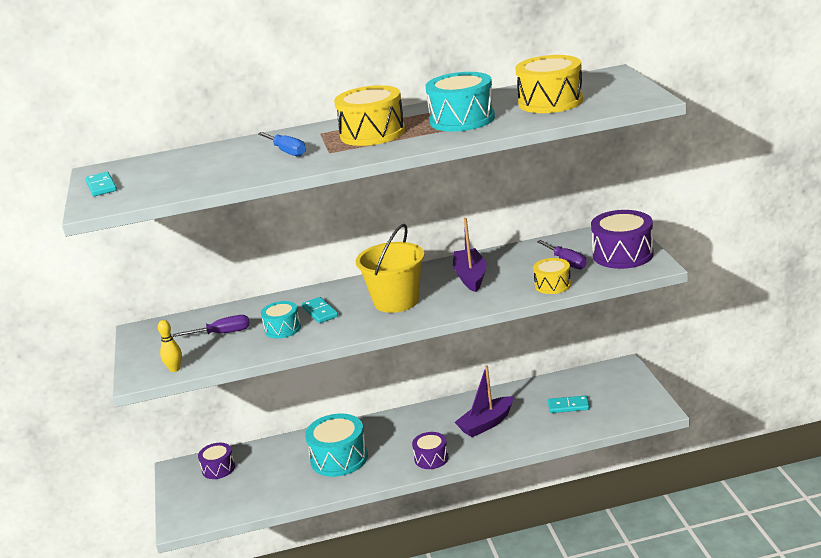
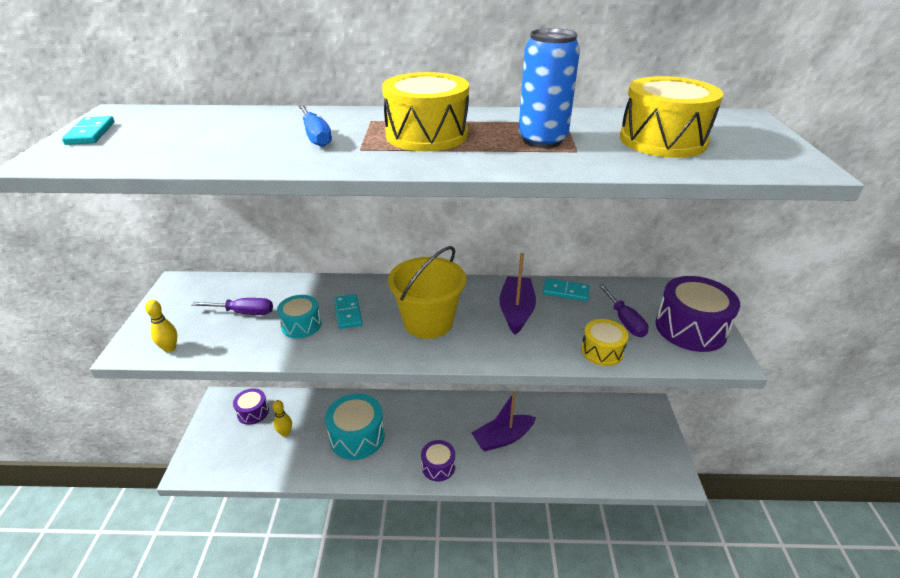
camera: 10 degrees right, 10 degrees up
(263, 474) = (285, 433): none -> yellow bowling pin
(462, 119) = (542, 140): turquoise drum -> blue can
(568, 406) = (586, 441): turquoise domino -> turquoise domino (565, 291)

